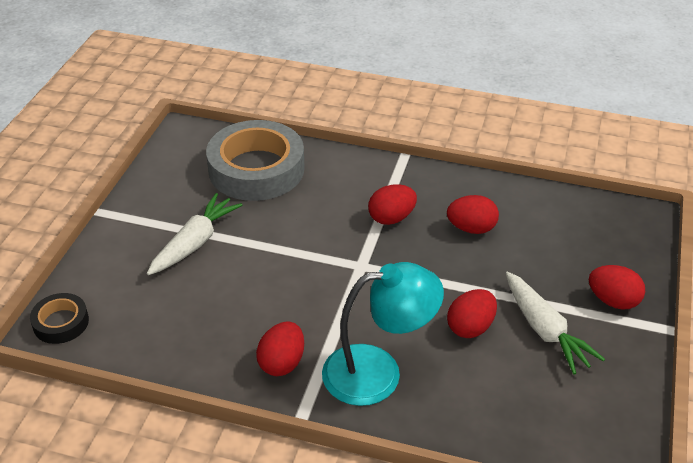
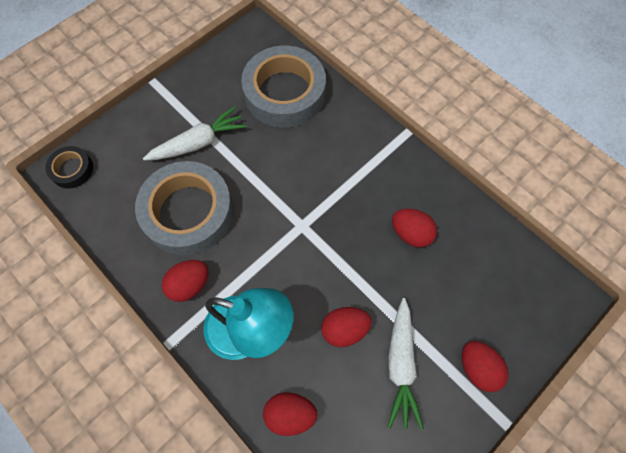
camera: 30 degrees right, 25 degrees up
(231, 304) = (188, 212): none -> grey tape
(391, 218) = (355, 191): red egg -> red egg (290, 414)

